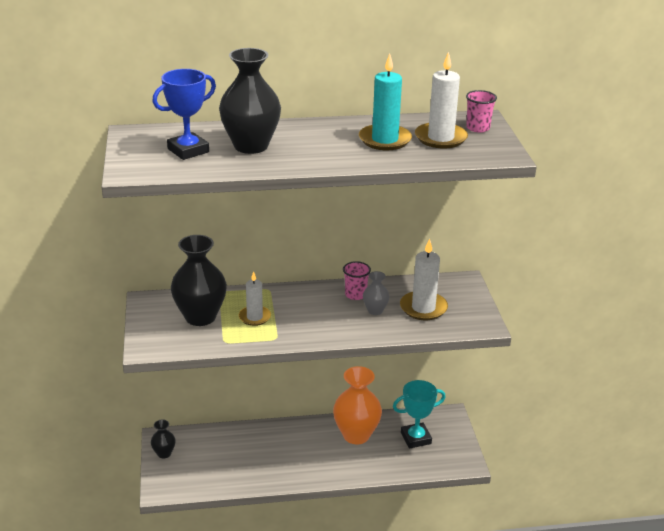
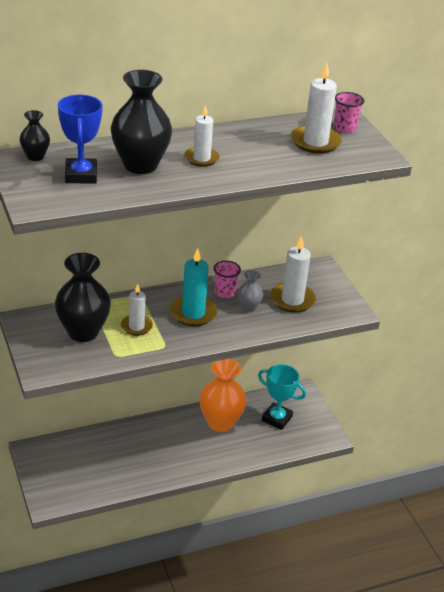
camera: 15 degrees left, 5 degrees up
(164, 453) = (39, 465): black vase -> black vase (35, 156)
(188, 150) = (81, 175): blue trophy -> blue trophy turned 45 degrees counterclockwise
(315, 144) = (201, 158): none -> white candle
(385, 140) = (265, 148): turquoise candle -> turquoise candle (193, 313)
(416, 438) = (277, 418): turquoise trophy -> turquoise trophy turned 60 degrees clockwise

